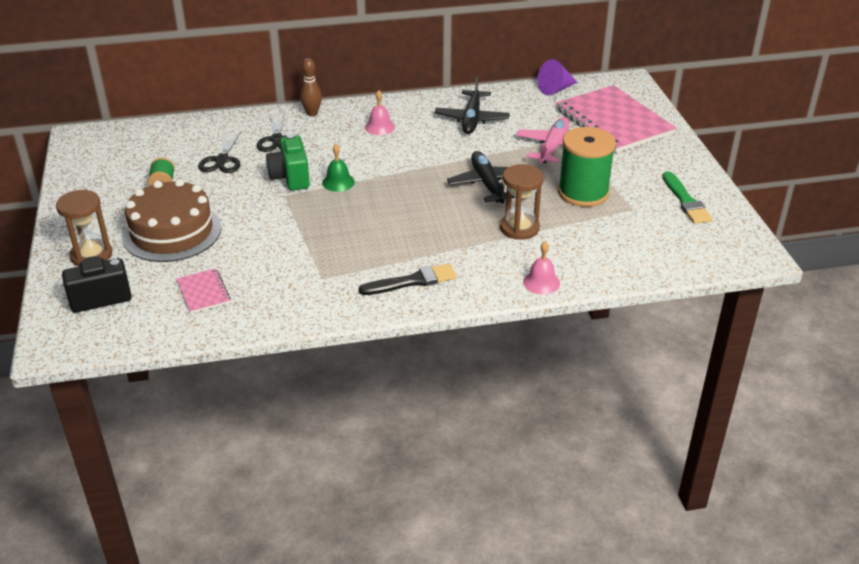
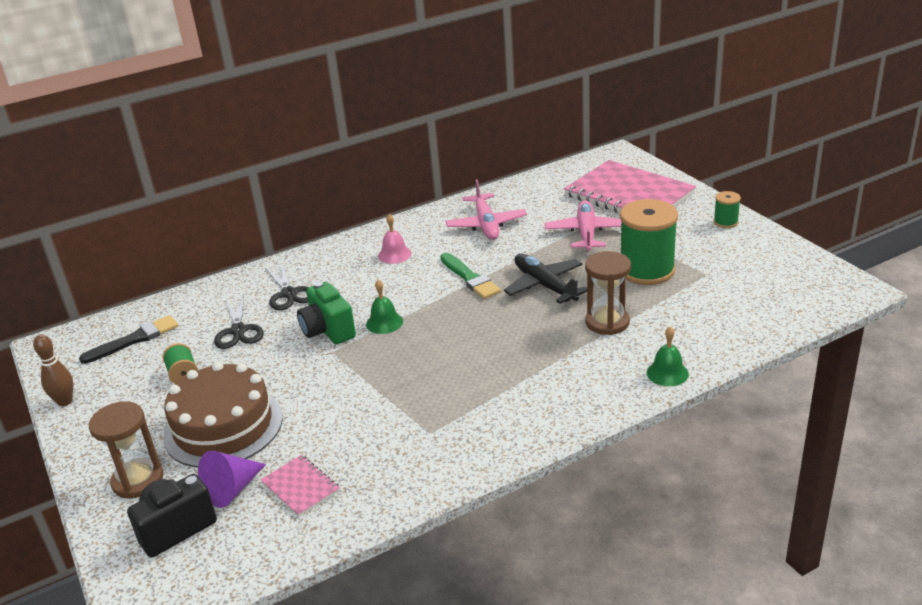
camera: 15 degrees left, 5 degrees down
(312, 113) = (312, 257): brown bowling pin -> brown bowling pin (65, 401)
(412, 281) = (531, 409): black brush -> black brush (134, 340)
(471, 119) = (486, 224): black plane -> pink plane
(541, 282) = (667, 373): pink bell -> green bell
(556, 89) = (551, 177): purple cone -> purple cone (232, 489)
(683, 167) = (725, 222): none -> green spool
(686, 201) = (751, 254): green brush -> green brush (470, 278)

